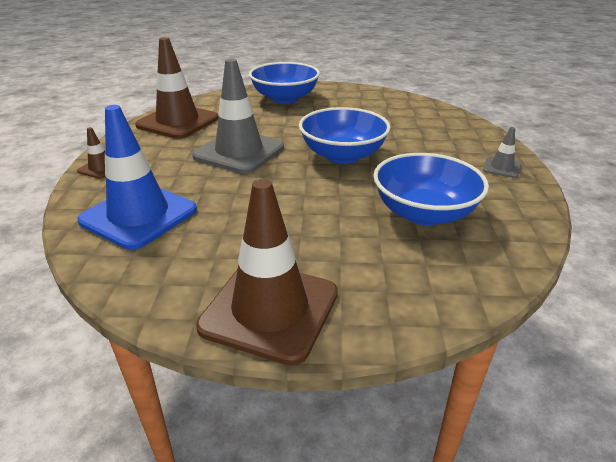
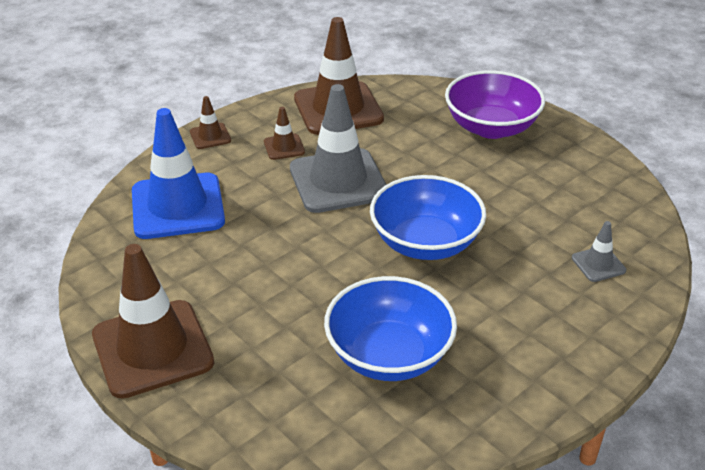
camera: 45 degrees right, 5 degrees up
(171, 152) = (284, 147): none -> brown traffic cone
(285, 98) = (491, 127): blue bowl -> purple bowl
(501, 168) = (566, 363): grey traffic cone -> grey traffic cone (598, 264)

